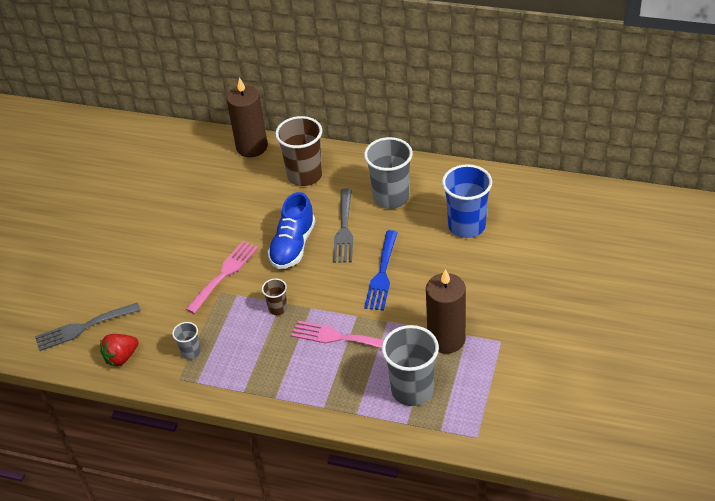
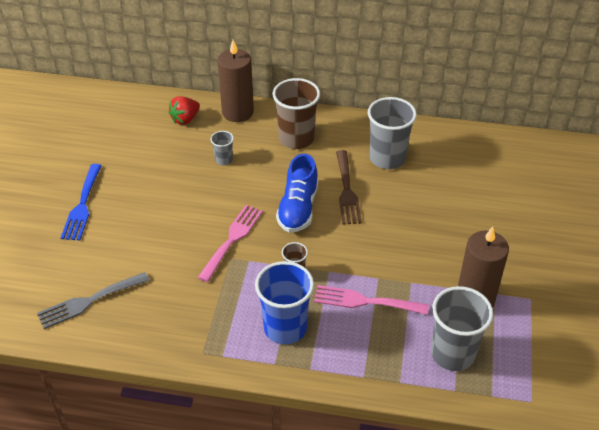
camera: 10 degrees left, 0 degrees up
(121, 357) = (135, 332): red strawberry -> red strawberry (185, 119)
(190, 352) = (210, 323): grey cup -> grey cup (224, 160)
(344, 229) = (347, 191): grey fork -> brown fork
(382, 274) = (395, 234): blue fork -> blue fork (82, 205)
(466, 226) = (468, 184): blue cup -> blue cup (285, 328)

